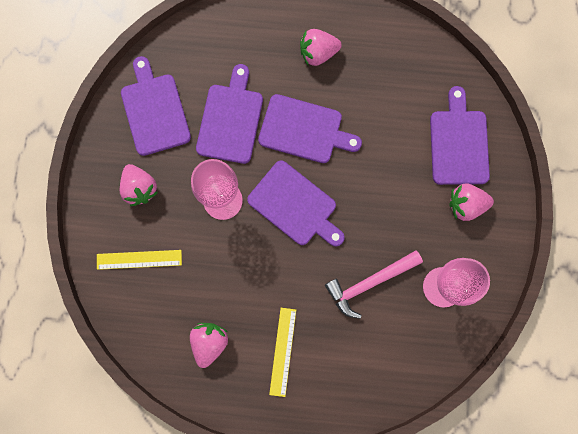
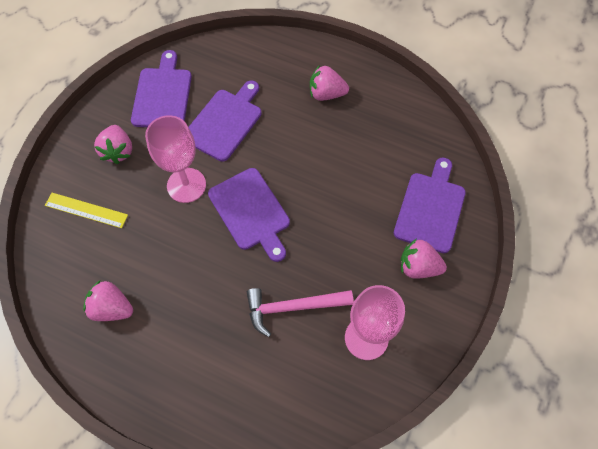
camera: 20 degrees right, 15 degrees down
(209, 342) = (112, 308): pink strawberry -> pink strawberry turned 105 degrees counterclockwise
(283, 351) = (178, 343): yellow ruler -> none
(304, 130) = (287, 151): purple cutting board -> none

